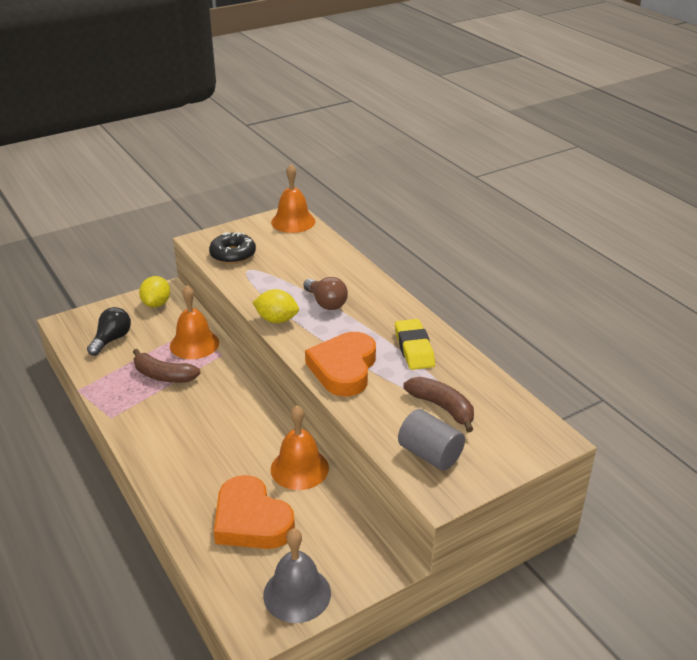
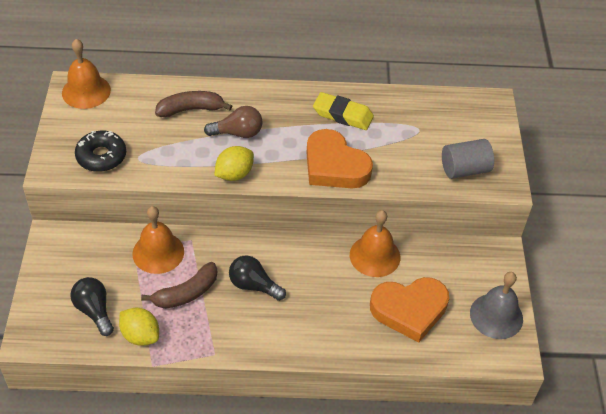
camera: 60 degrees left, 15 degrees up
(156, 304) = (66, 254): yellow lemon -> yellow lemon (140, 335)
(201, 408) = (253, 285): none -> black light bulb
(442, 407) = (421, 137): brown banana -> brown banana (191, 109)

